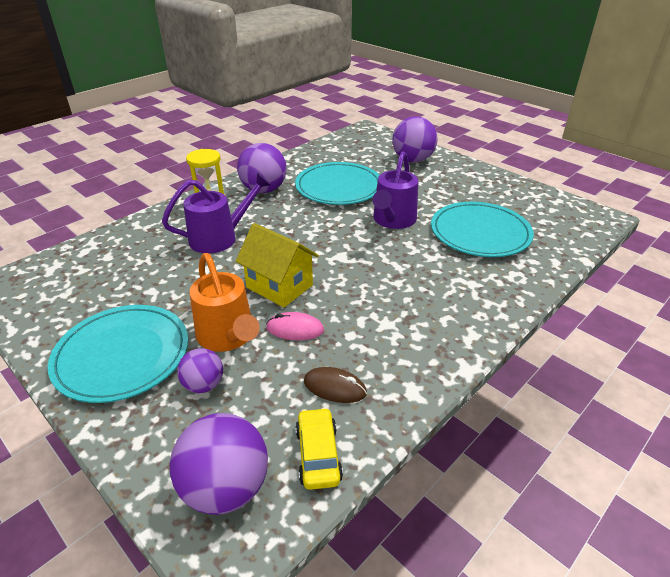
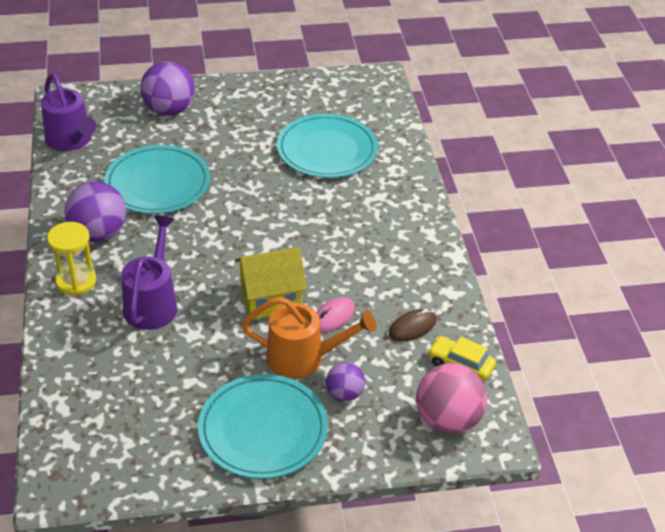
camera: 55 degrees left, 5 degrees up
(226, 488) = (448, 420): purple ball -> pink ball
(393, 221) = (254, 184): purple watering can -> purple watering can (71, 141)

